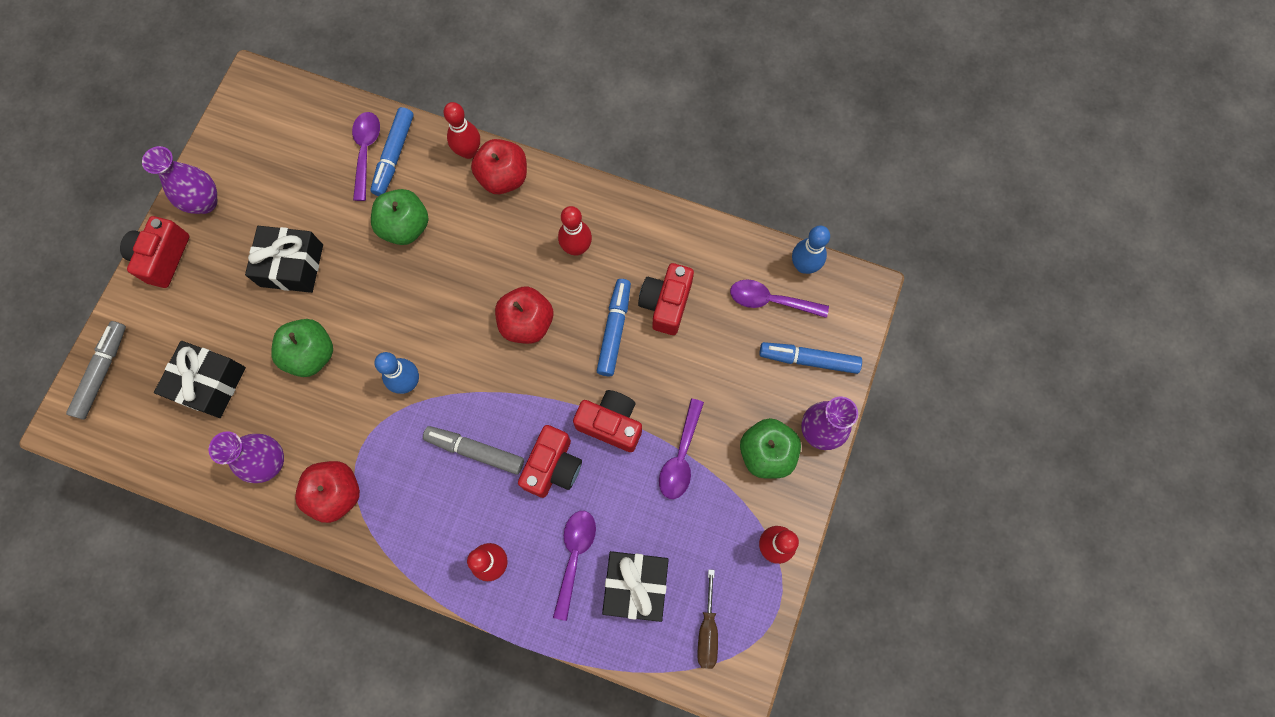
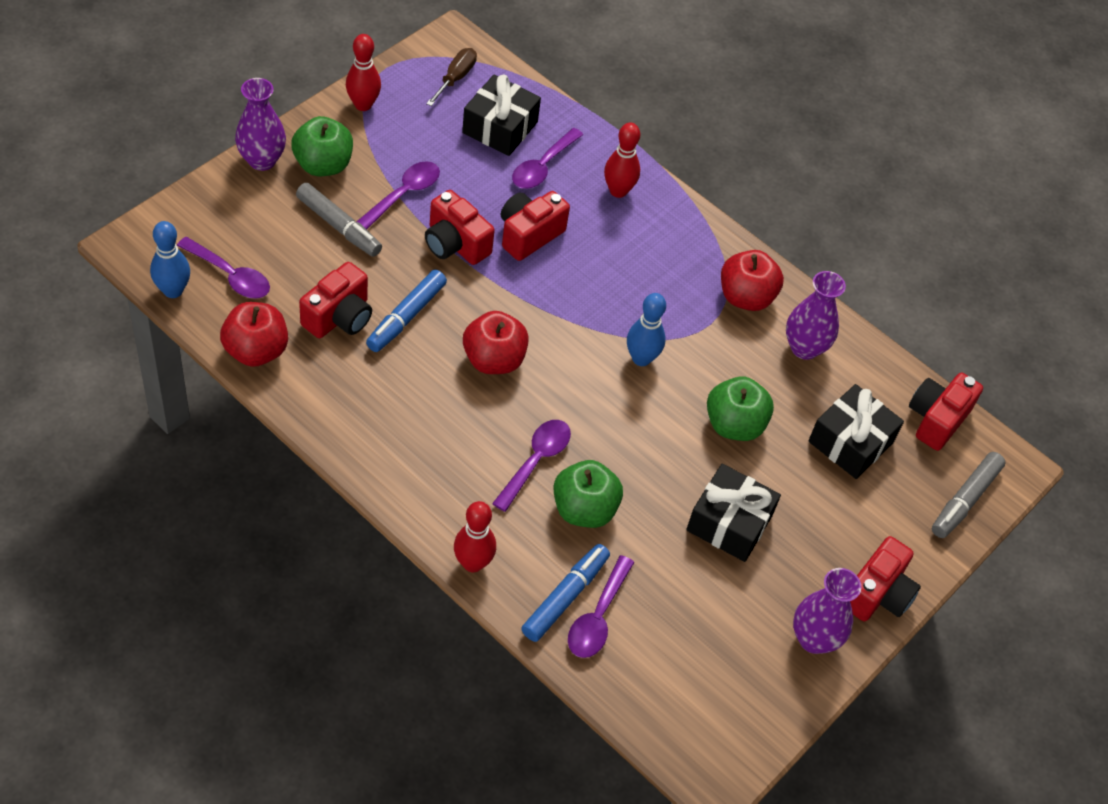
camera: 165 degrees left, 20 degrees down
(137, 442) = (936, 419): none -> red camera
(456, 250) = (536, 461): none -> purple spoon
(475, 451) = (598, 276): grey marker -> grey marker (338, 226)
(503, 177) = (446, 515): red apple -> red apple (256, 351)
(576, 248) = (402, 407): red bowling pin -> none
(809, 360) = (230, 214): blue marker -> none

